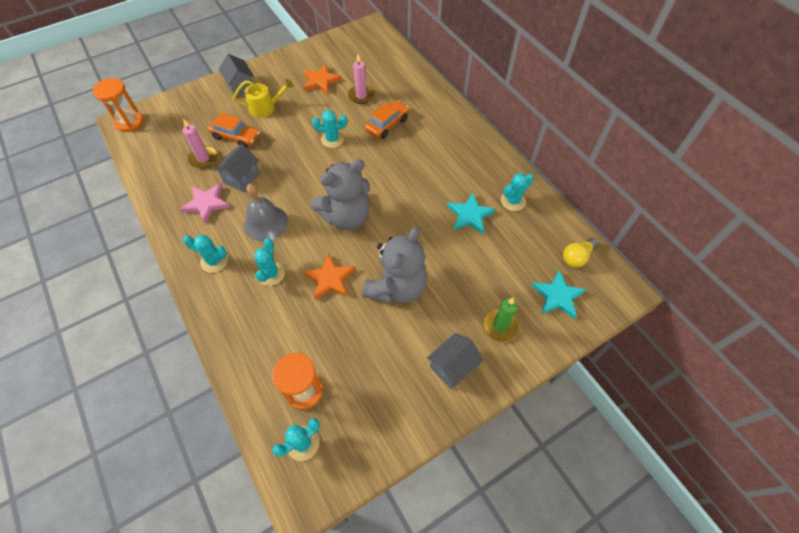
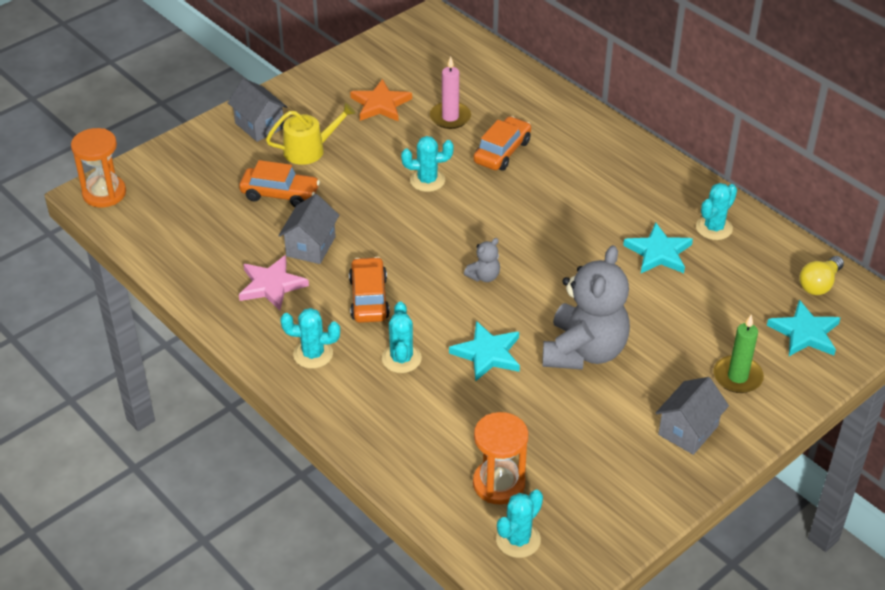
camera: 10 degrees left, 15 degrees down
(203, 158) = (242, 228): pink candle -> none
(265, 223) = (369, 298): grey bell -> orange car
(330, 279) = (487, 354): orange star -> turquoise star
(346, 217) = (484, 276): grey teddy bear -> grey teddy bear, size x0.42

